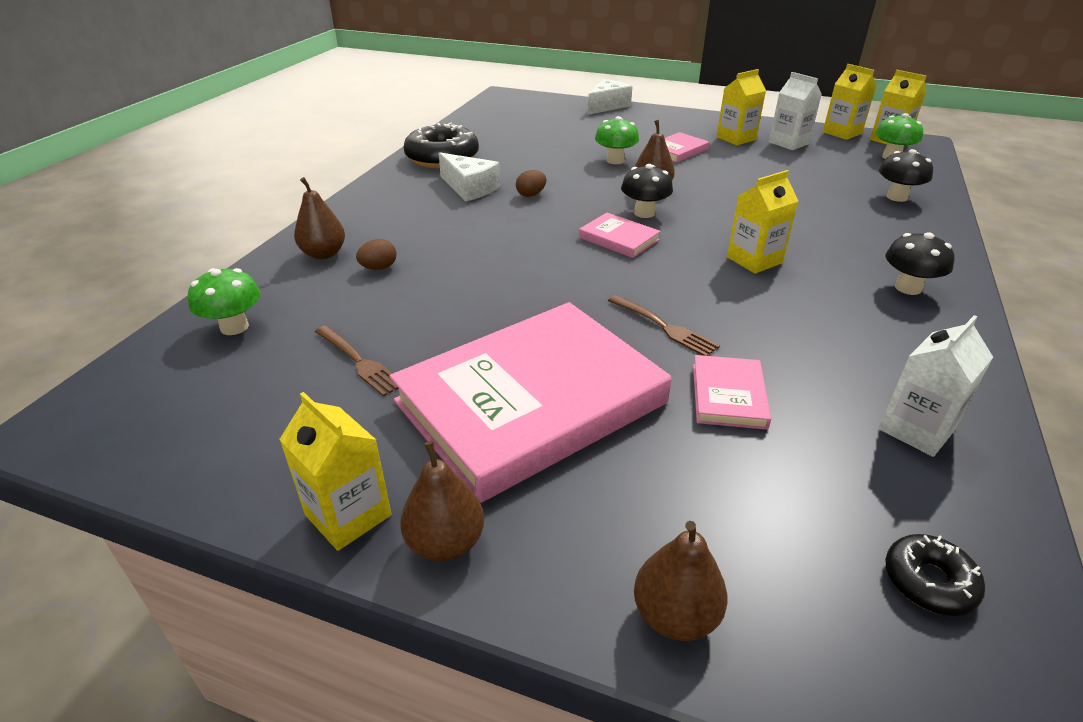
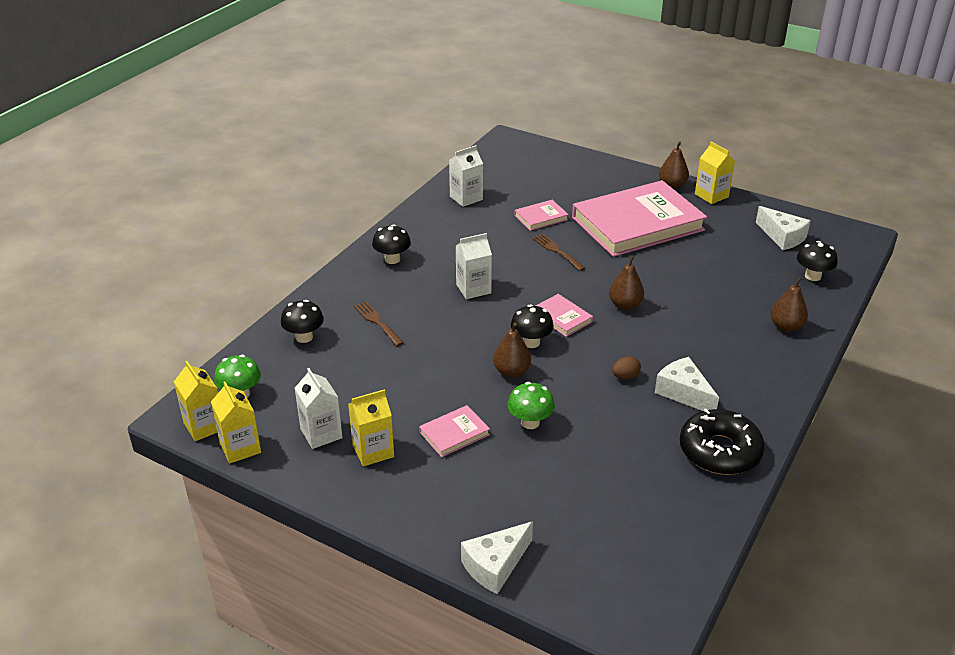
camera: 170 degrees left, 0 degrees up
(234, 327) = (813, 276): green mushroom -> black mushroom
(237, 403) = (782, 237): none -> white cheese
(358, 361) = (729, 250): brown fork -> brown fork (378, 322)
(379, 268) = (740, 310): brown egg -> none
(675, 615) = (595, 164): brown pear -> brown pear (625, 305)
(728, 395) = (541, 217): pink book -> pink book turned 45 degrees clockwise
(754, 260) = (473, 289): yellow carton -> white carton
(929, 581) = (506, 163): black donut -> none

